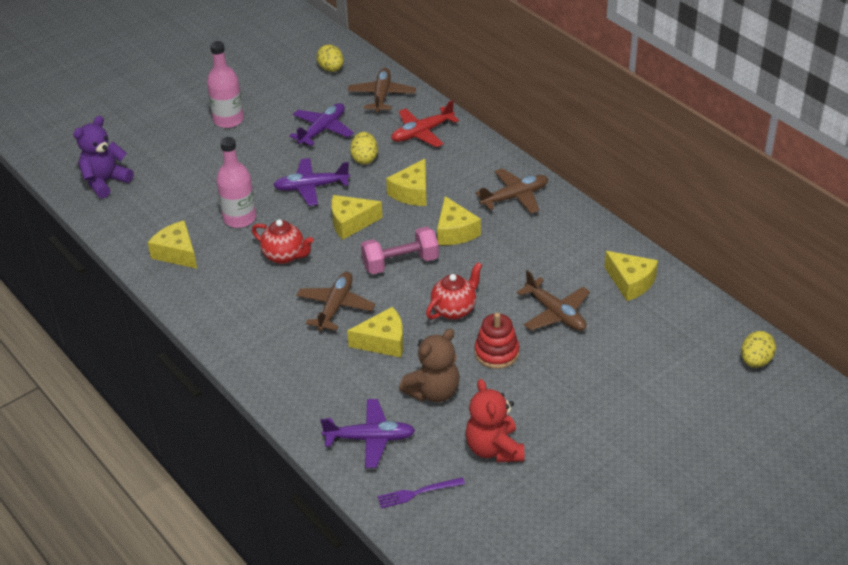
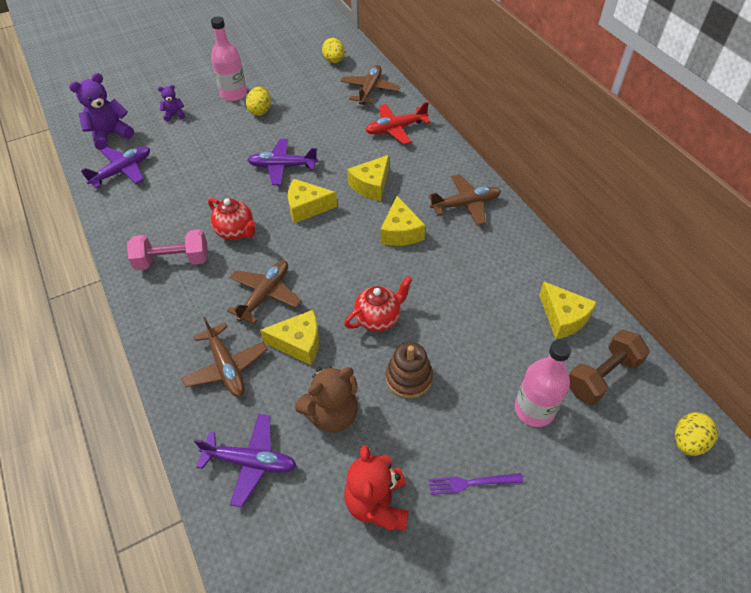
camera: 10 degrees right, 10 degrees up
(169, 151) = (174, 115): none -> purple teddy bear
(177, 253) = (142, 213): yellow cheese -> none
(239, 218) = (209, 187): pink bottle -> pink bottle (534, 409)
(322, 130) = (310, 114): purple plane -> purple plane (123, 171)
(365, 158) = (338, 146): yellow egg -> yellow egg (260, 111)
(400, 263) = (340, 257): pink dumbbell -> pink dumbbell (173, 260)
(417, 493) = (279, 548): purple fork -> purple fork (471, 483)
(496, 353) = (408, 378): red stacking toy -> brown stacking toy
(555, 313) = (479, 341): brown plane -> brown plane (226, 367)
(674, 323) = (602, 376): none -> brown dumbbell

